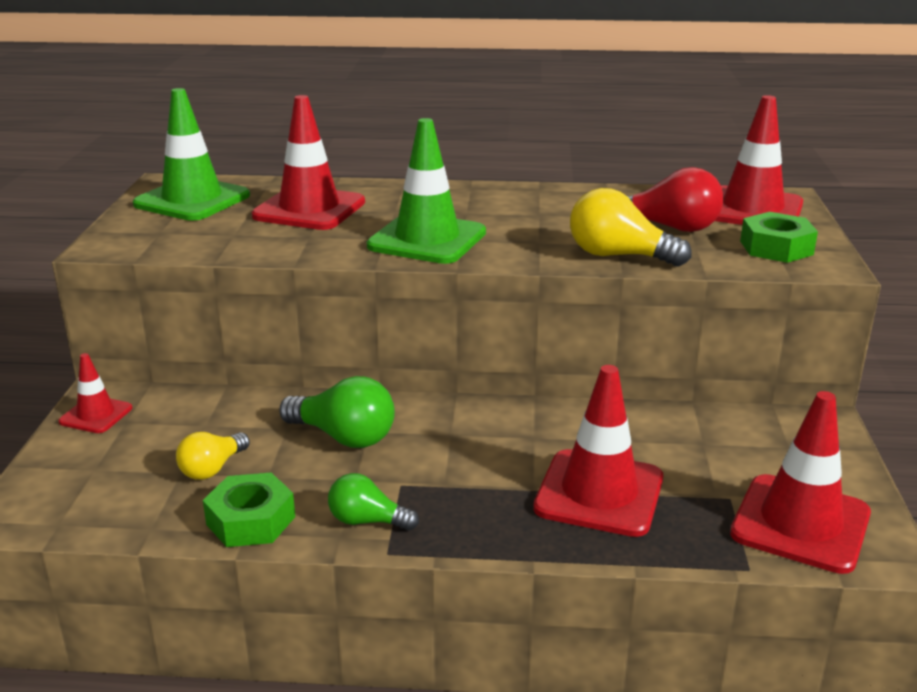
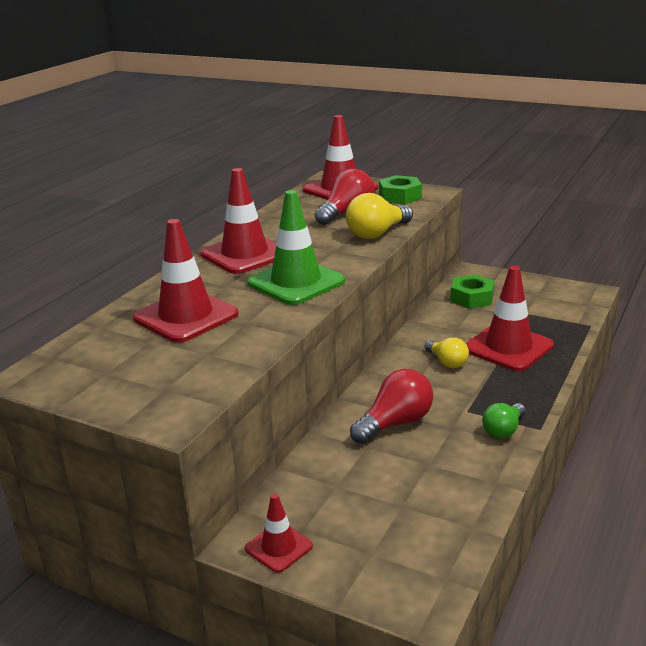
camera: 65 degrees left, 0 degrees up
(192, 200) = (97, 366): green traffic cone -> none
(212, 469) = (405, 488): yellow light bulb -> yellow light bulb (447, 362)
(250, 520) = (483, 478): green nut -> green nut (471, 298)
(344, 437) = (395, 423): green light bulb -> red light bulb
(800, 524) = (558, 303): red traffic cone -> red traffic cone (245, 254)

